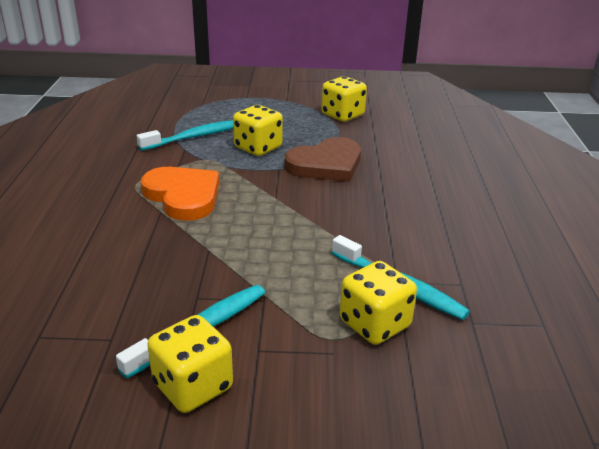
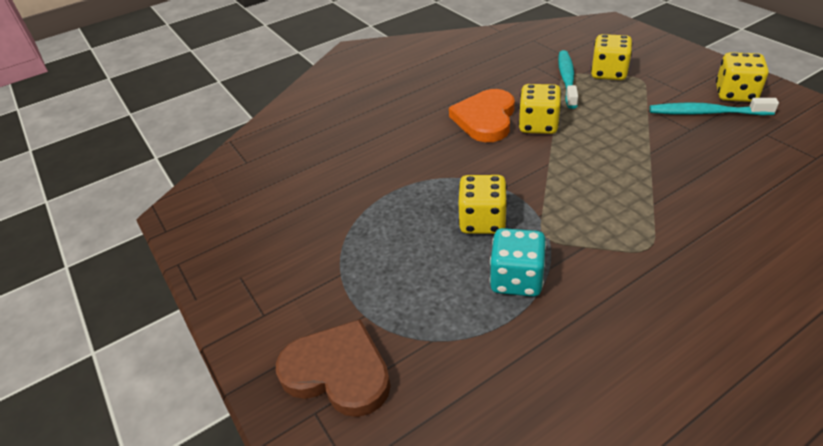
camera: 120 degrees left, 10 degrees up
(183, 196) = (618, 207): orange heart -> orange heart (485, 119)
(195, 137) = (516, 279): turquoise toothbrush -> turquoise dice
(326, 164) = (463, 168): brown heart -> brown heart (338, 371)
(342, 115) = (342, 211): yellow dice -> yellow dice (538, 125)

